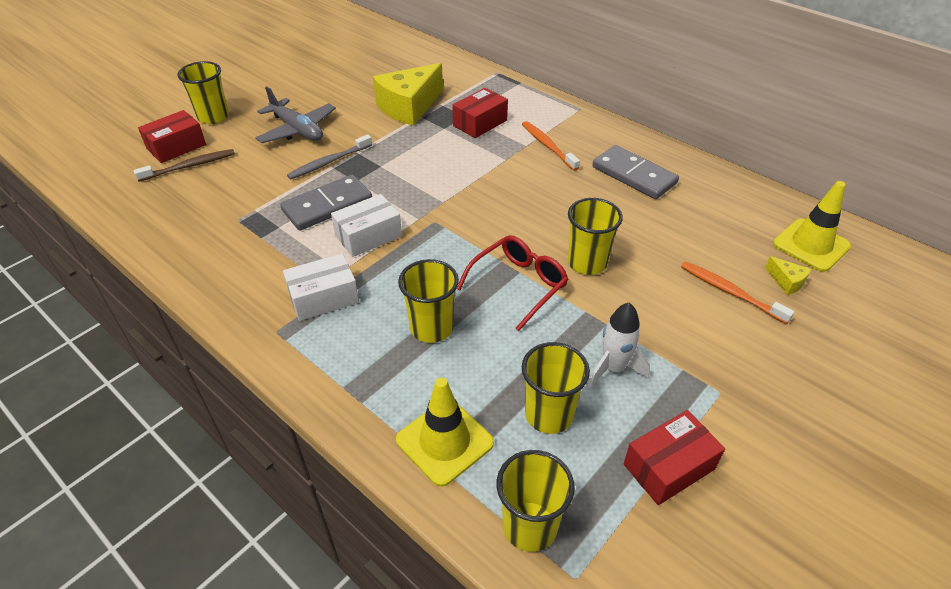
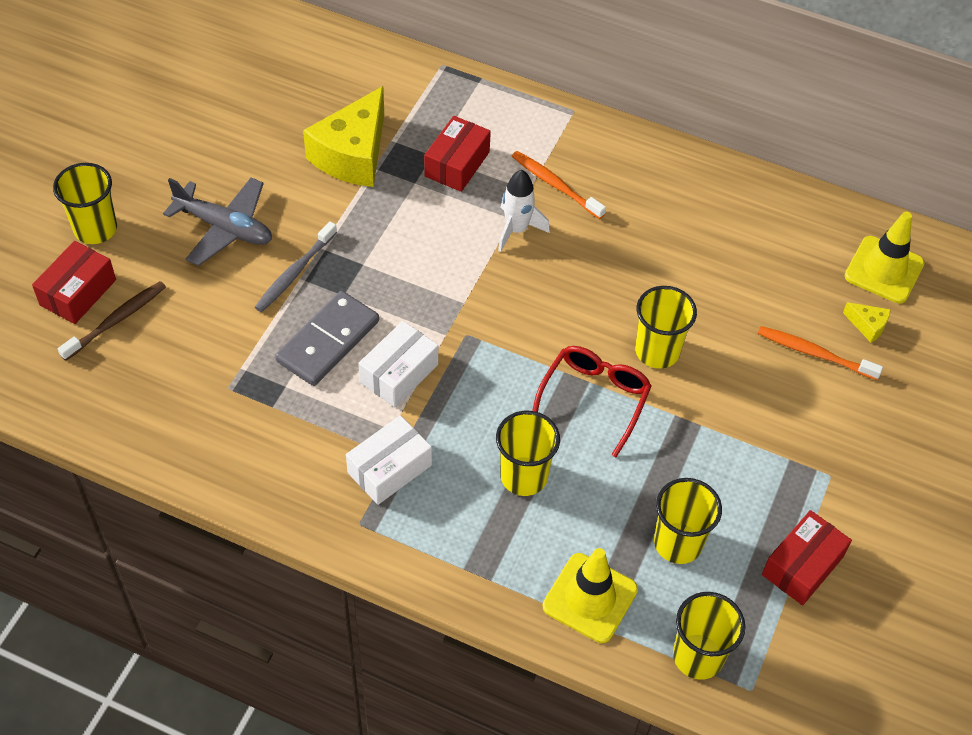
camera: 20 degrees left, 10 degrees up
(613, 368) = (723, 476): white rocket -> white rocket (516, 230)
(634, 175) = (671, 210): grey domino -> none

